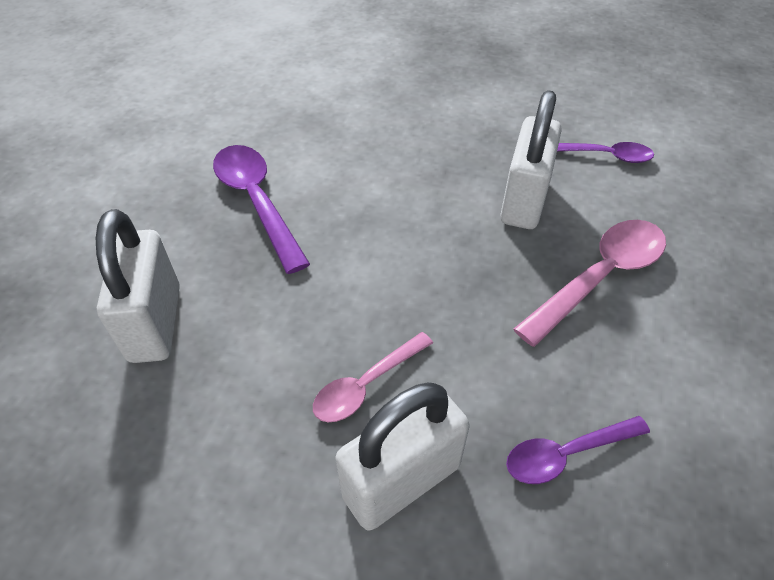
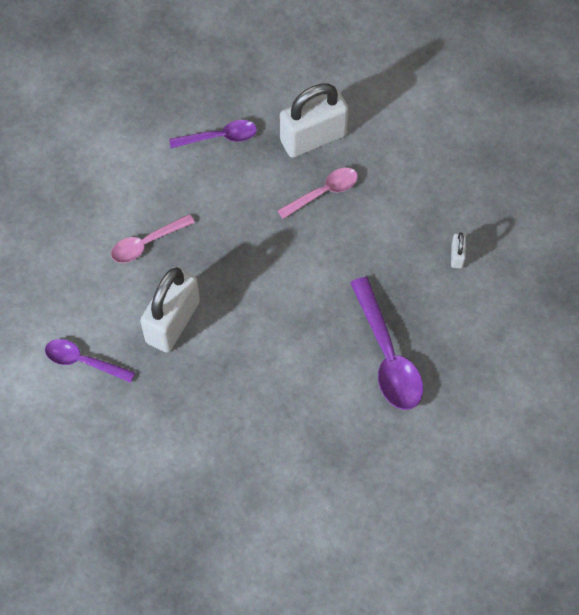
camera: 170 degrees left, 15 degrees up
(155, 323) = (457, 256): white padlock -> white padlock, size x0.42
(599, 277) = (147, 243): pink spoon -> pink spoon, size x0.62

